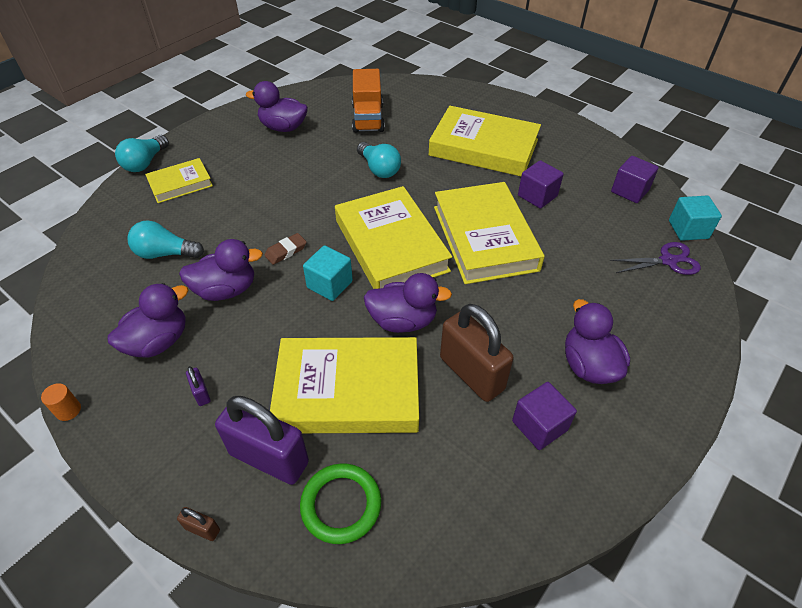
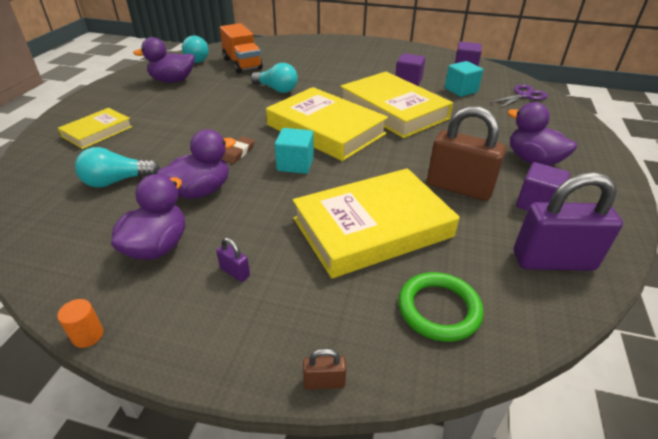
camera: 25 degrees left, 10 degrees down
(145, 163) = (48, 125): turquoise light bulb -> turquoise light bulb (199, 59)
(269, 458) = (343, 298): purple padlock -> purple padlock (553, 261)
(403, 321) = (377, 171): purple duck -> none
(483, 147) = (346, 64): yellow book -> none
(688, 229) = (519, 79): turquoise cube -> turquoise cube (461, 90)

